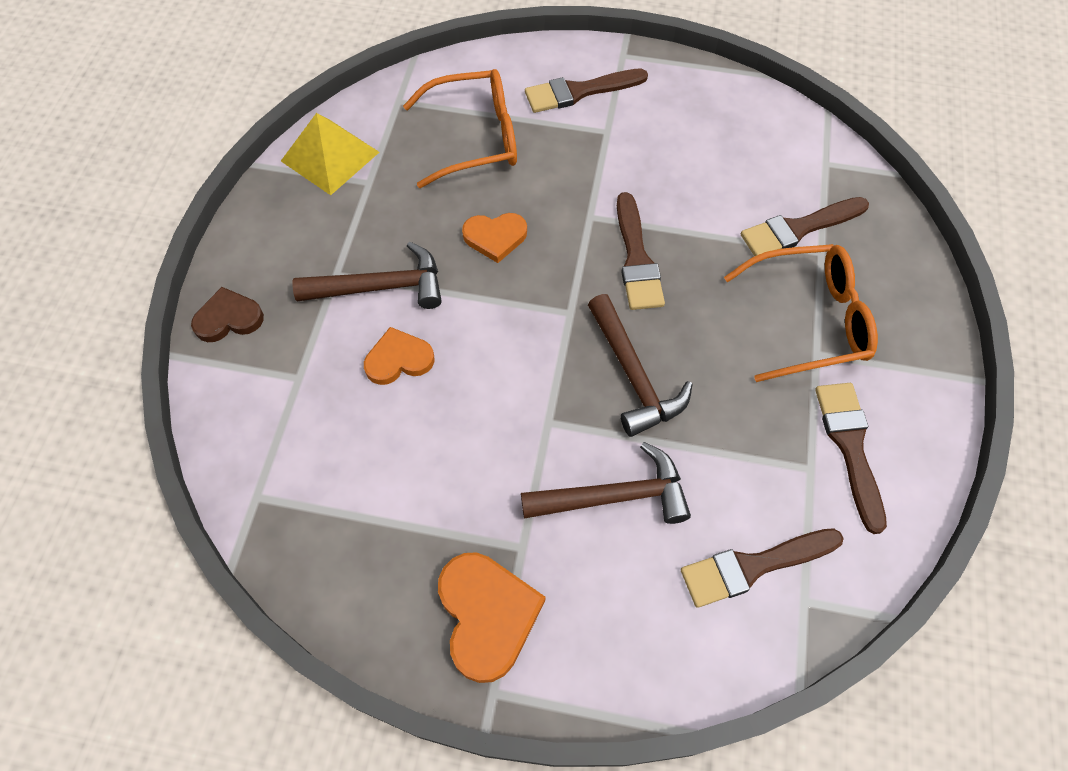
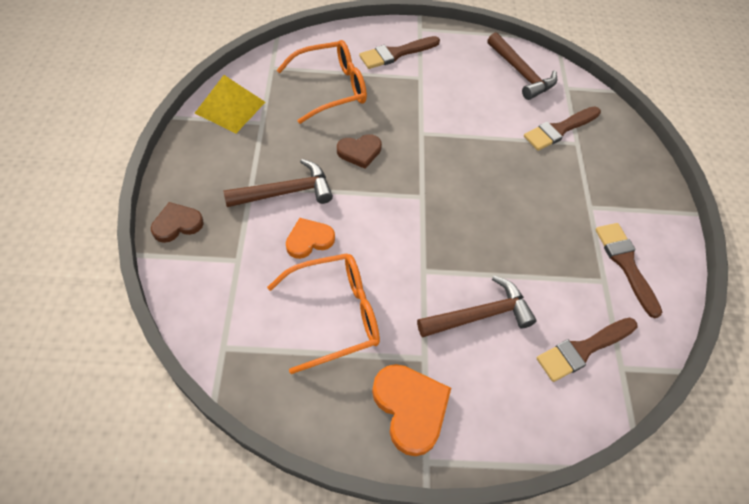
camera: 15 degrees left, 5 degrees down
(495, 237) = (359, 152): orange heart -> brown heart
(633, 375) = (474, 233): brown hammer -> brown hammer (521, 73)
(636, 259) = (459, 157): brown brush -> none
(809, 320) = (580, 186): orange glasses -> orange glasses (335, 314)

